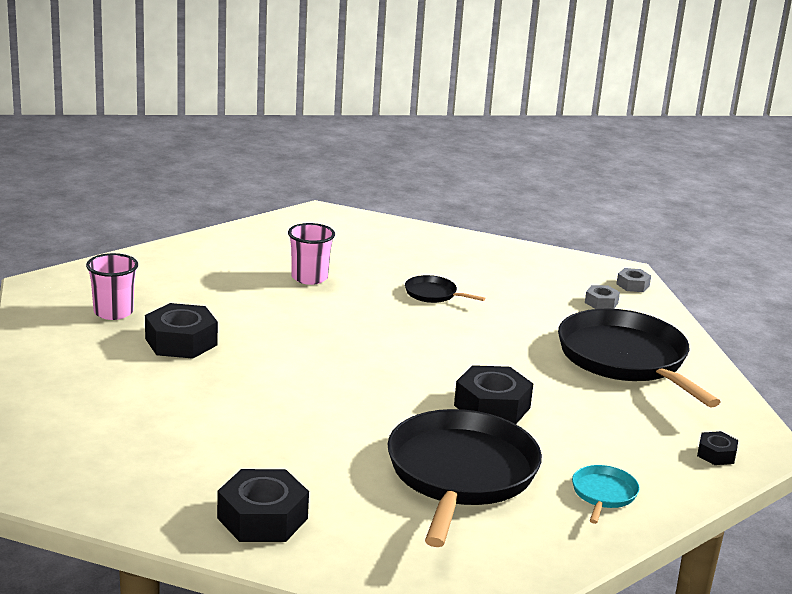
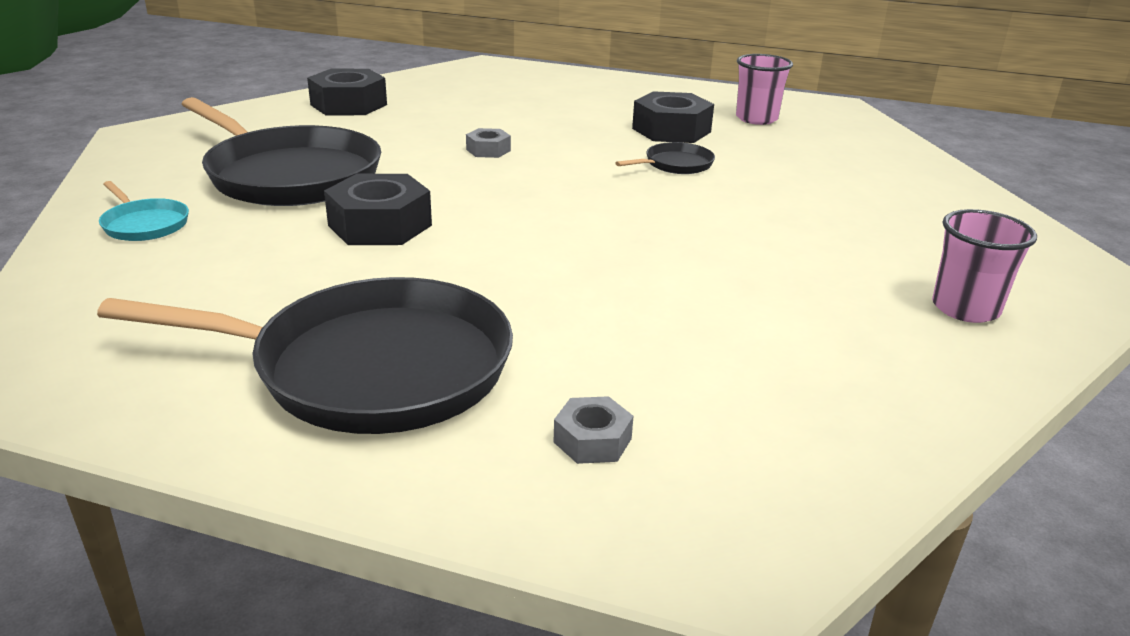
camera: 120 degrees right, 5 degrees up
(309, 278) = (815, 215): pink cup -> pink cup (965, 308)
(433, 294) = (721, 282): black pan -> black pan (675, 164)
(632, 285) = (653, 535): grey nut -> grey nut (488, 150)
(716, 454) = (66, 325): black nut -> none

